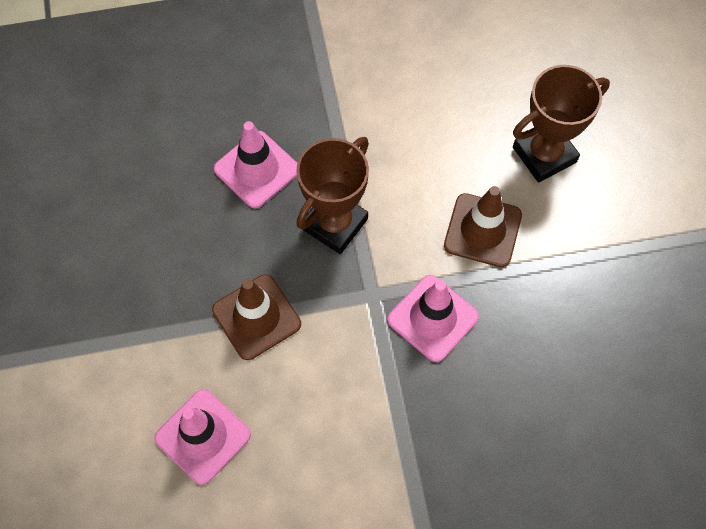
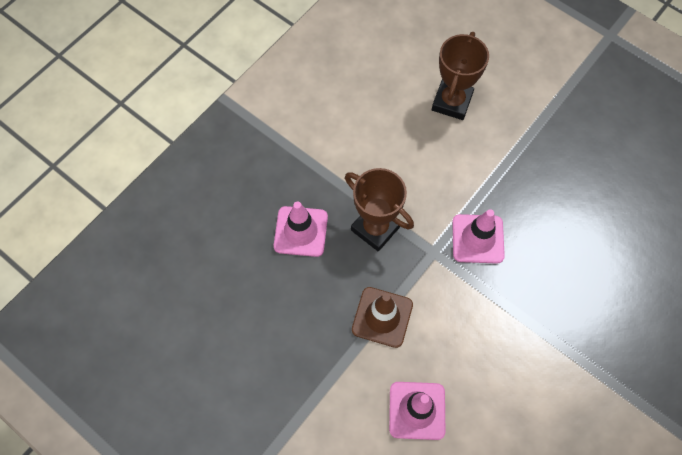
camera: 40 degrees left, 0 degrees up
(334, 224) = (375, 228): brown trophy -> brown trophy turned 45 degrees counterclockwise
(482, 230) = (458, 169): brown traffic cone -> none

